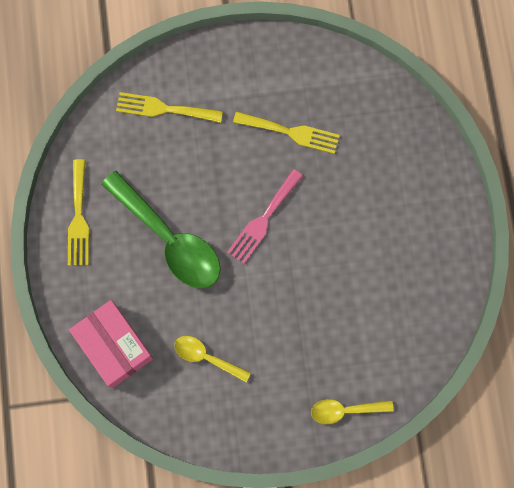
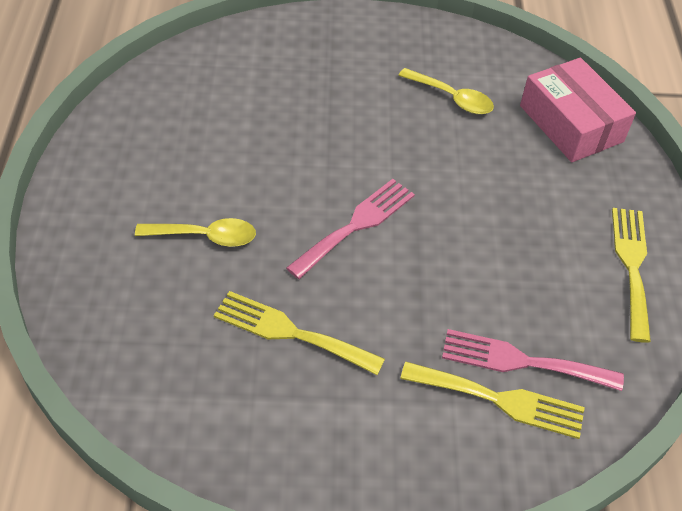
camera: 175 degrees left, 25 degrees down
(151, 135) = (522, 361): none -> pink fork
(169, 239) = (495, 221): green spoon -> none
(345, 410) = (291, 33): yellow spoon -> yellow spoon (205, 236)

